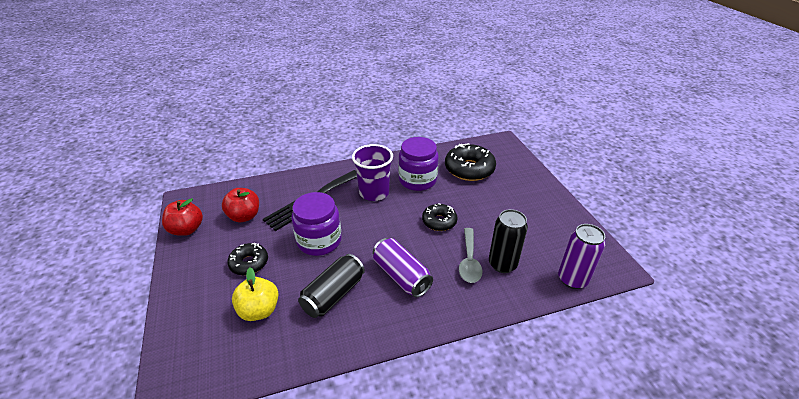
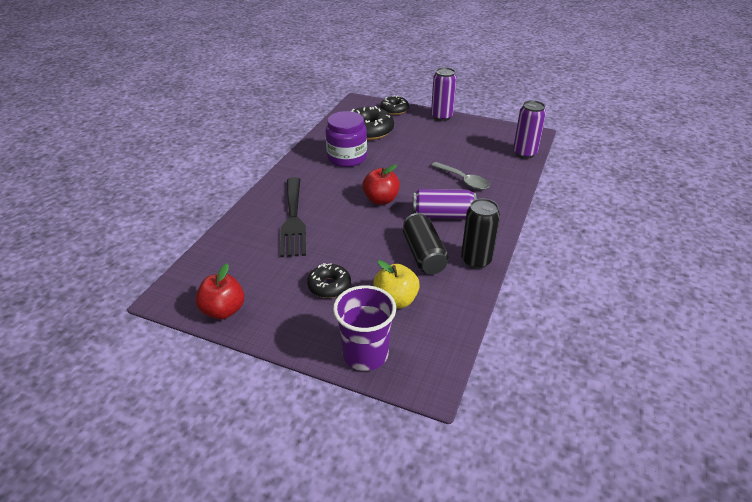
camera: 50 degrees left, 0 degrees up
(244, 216) = (258, 266): red apple -> red apple (381, 200)
(319, 241) = (352, 236): purple jar -> none
(374, 192) = (331, 184): purple cup -> purple cup (365, 354)
(439, 221) = (408, 172): black donut -> black donut (394, 110)
(502, 264) = (482, 169): black can -> black can (476, 260)
(551, 193) = (441, 116): none -> purple can

